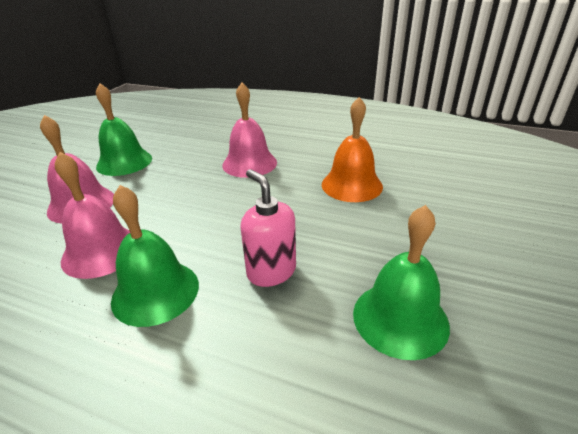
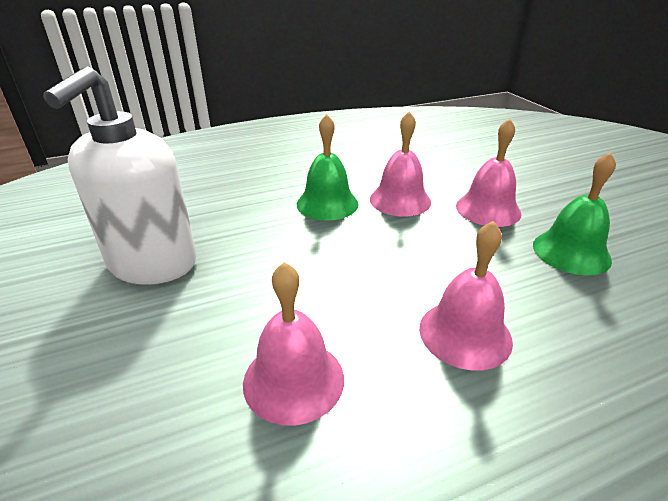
camera: 135 degrees right, 0 degrees up
(271, 271) = (272, 245): pink soap dispenser -> none
(351, 185) = (293, 380): orange bell -> pink bell
(400, 318) = (152, 264): green bell -> white soap dispenser

